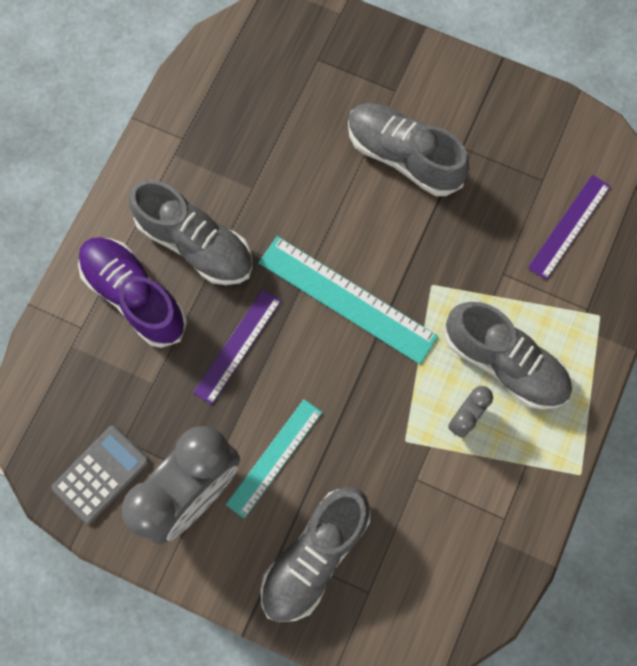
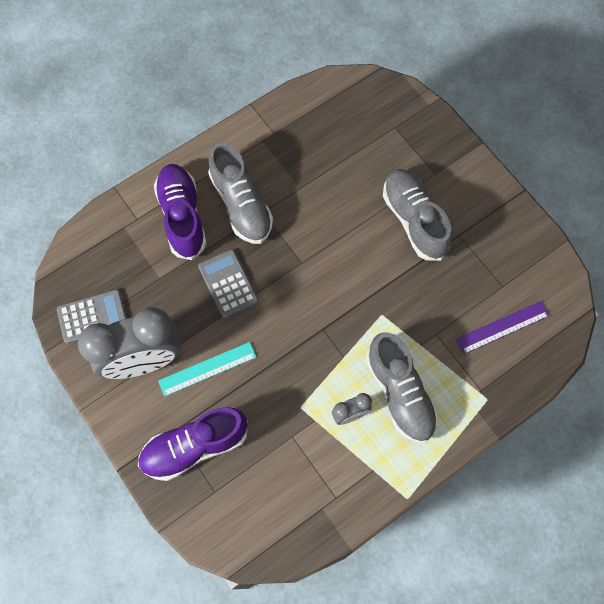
camera: 30 degrees right, 5 degrees down
(237, 346) = (228, 284): purple ruler -> grey calculator
(315, 555) = (195, 447): grey shoe -> purple shoe
(347, 299) = (318, 293): turquoise ruler -> none

